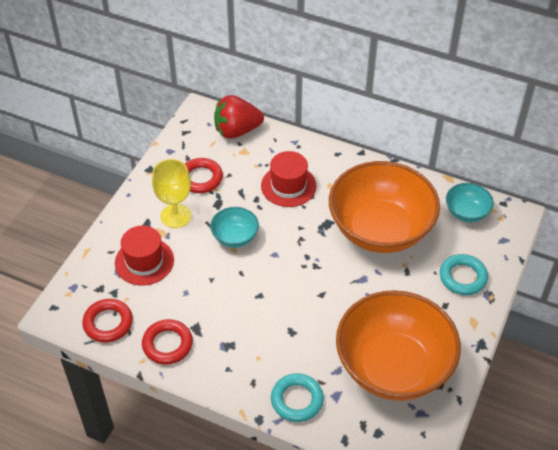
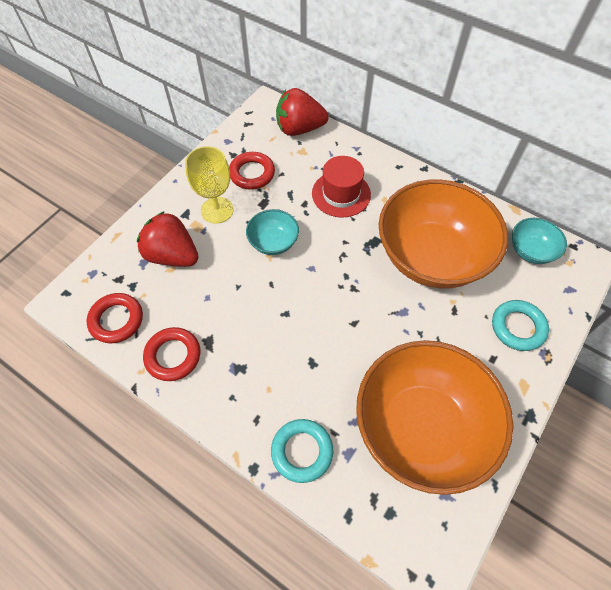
camera: 10 degrees right, 10 degrees up
(144, 261) = (172, 255): red hat -> red strawberry

